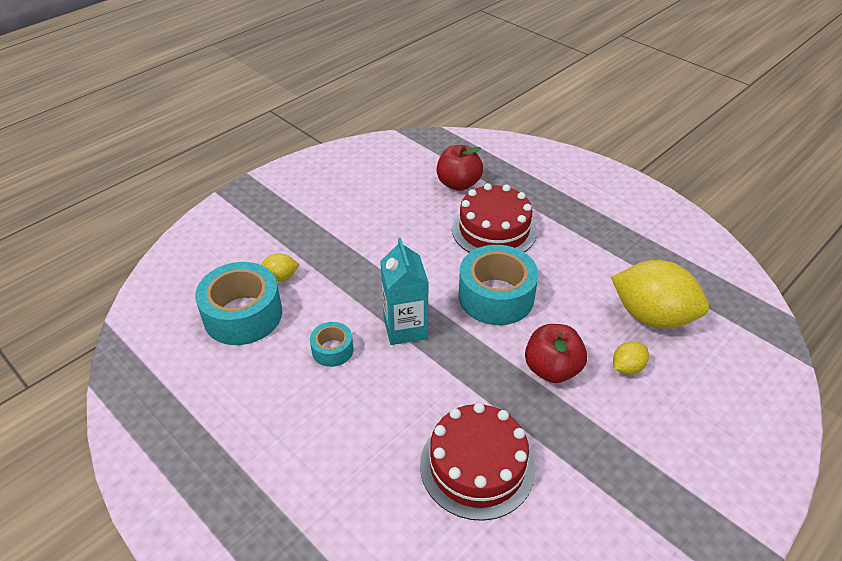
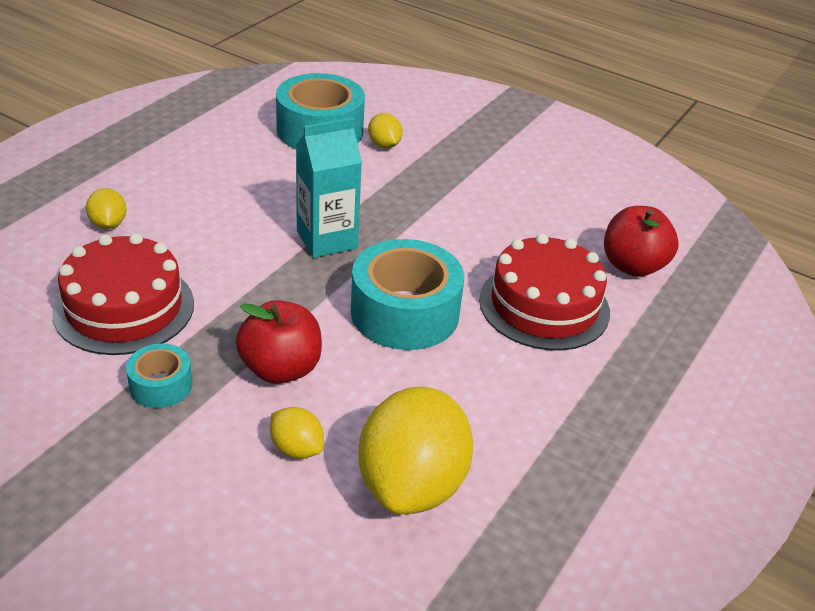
camera: 75 degrees right, 5 degrees down
(332, 350) = (281, 192): turquoise tape -> turquoise tape (161, 385)
(354, 479) = (108, 224): none -> yellow lemon

